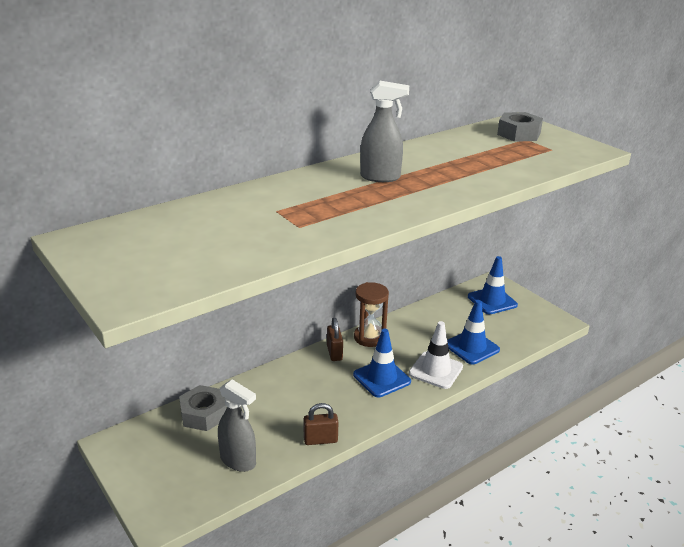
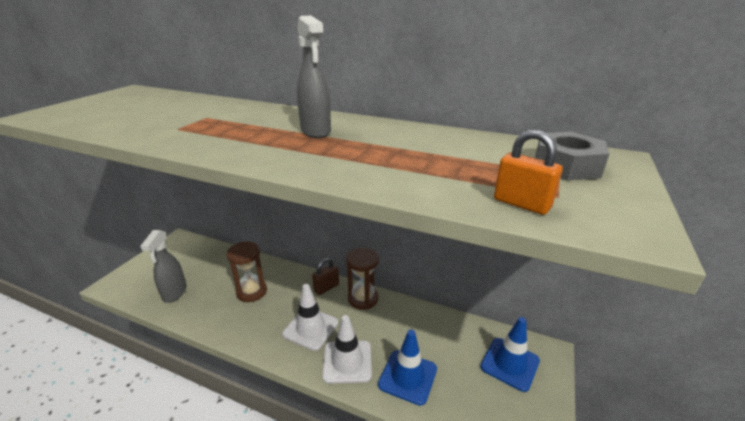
camera: 60 degrees right, 0 degrees up
(203, 414) = (219, 259): grey nut -> none
(293, 402) = (251, 292): none -> brown hourglass
(320, 440) = (211, 324): brown padlock -> none
(381, 378) = (310, 328): blue traffic cone -> white traffic cone
(554, 159) = (521, 204): none -> orange padlock

